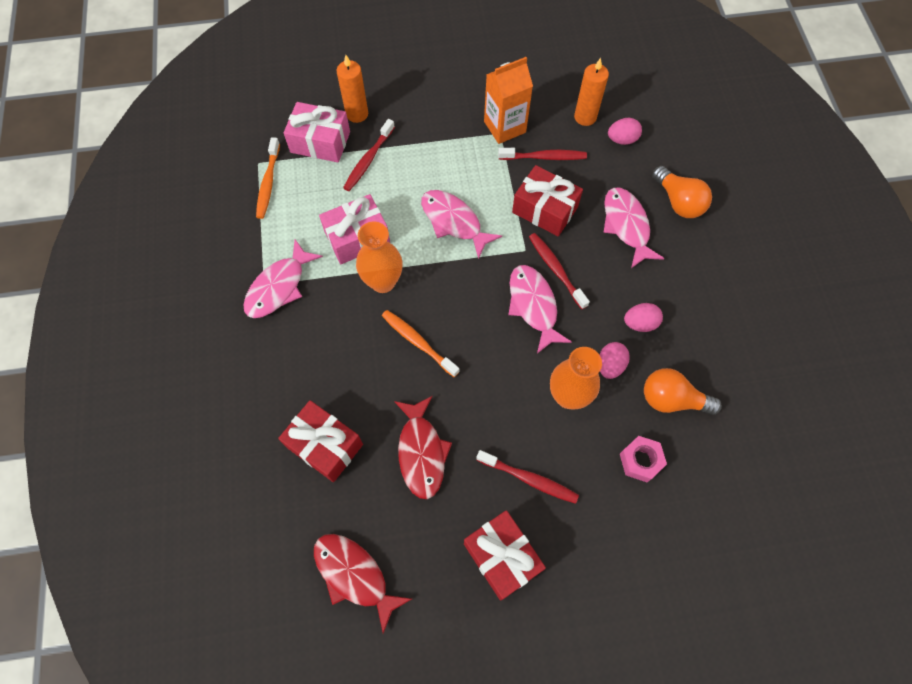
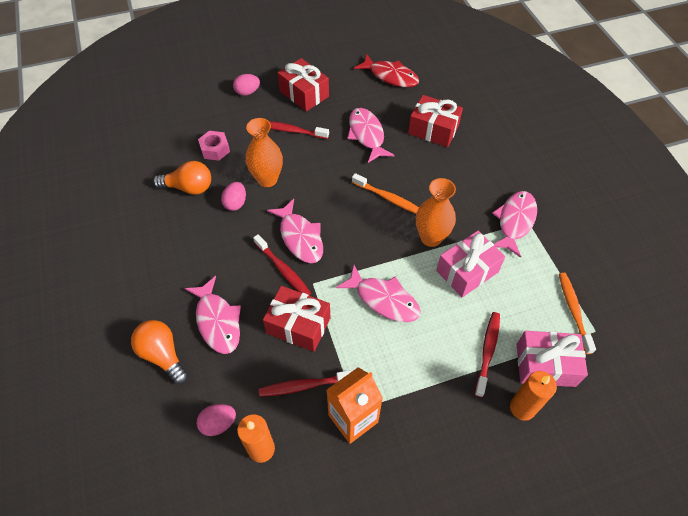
camera: 170 degrees right, 10 degrees down
(421, 452) = (367, 135): red fish -> pink fish
(640, 323) = (210, 236): pink egg -> pink egg (247, 92)

